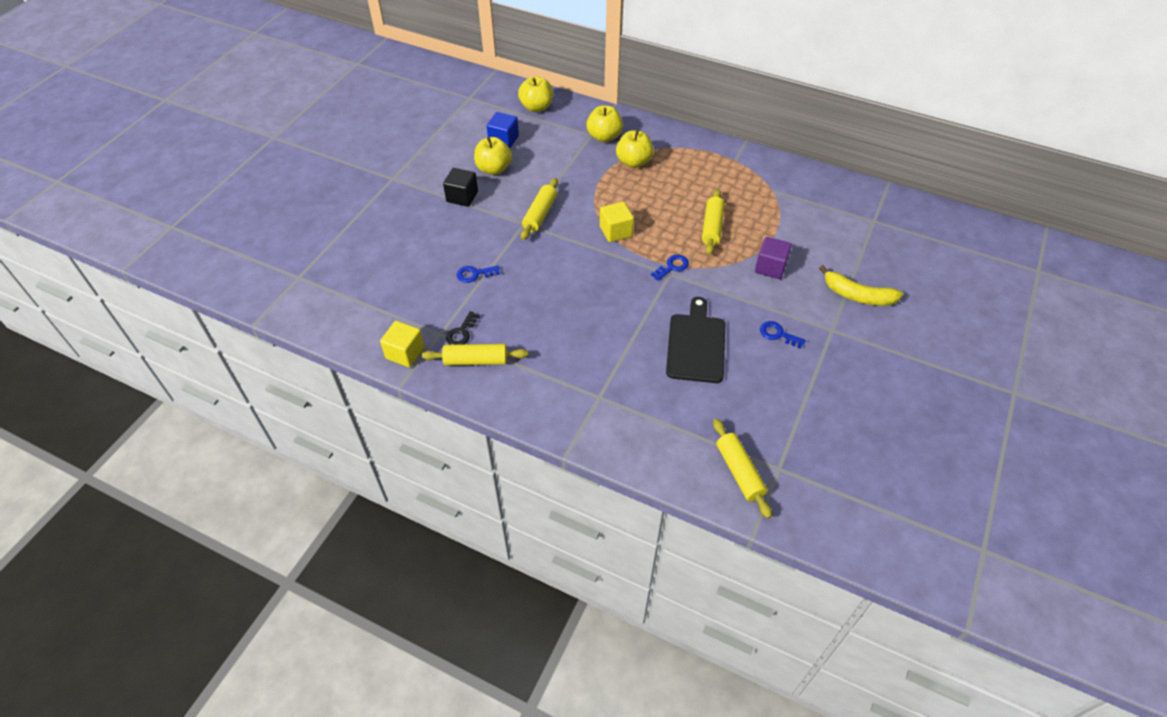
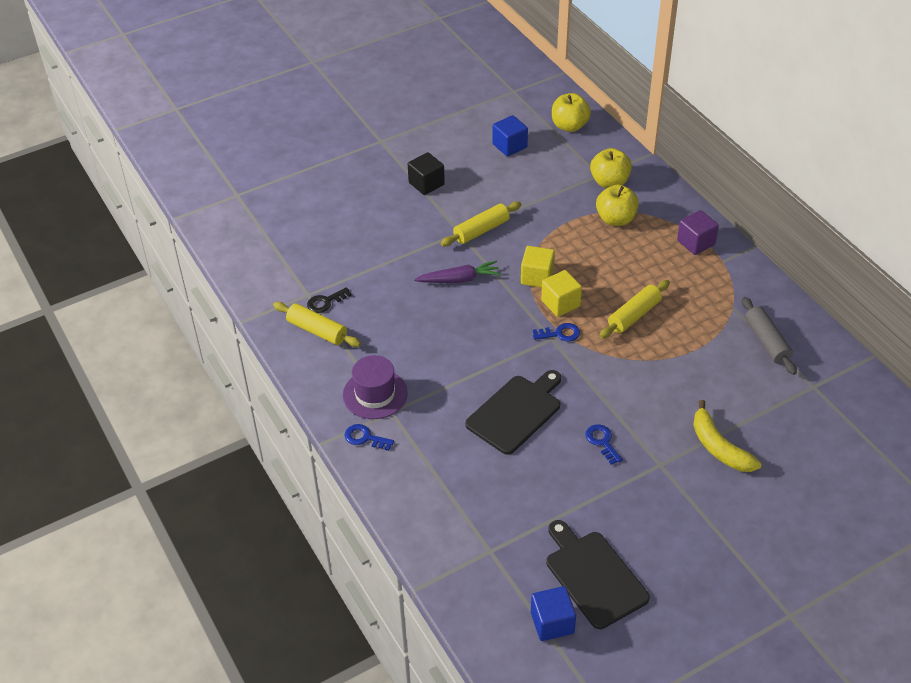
camera: 35 degrees right, 5 degrees down
(405, 353) = (268, 297): yellow cube -> yellow cube (560, 303)
(474, 274) = (378, 258): blue key -> blue key (365, 438)
(494, 169) = (476, 170): yellow apple -> none
(557, 261) = (459, 279): none -> purple carrot
(573, 389) = (375, 394): none -> purple hat
(739, 472) = (453, 534): yellow rolling pin -> none
(770, 267) = (655, 379): purple cube -> purple cube (696, 242)
(816, 204) = (766, 341): none -> grey rolling pin
(868, 443) = (593, 576): none -> black cutting board
(875, 498) = (552, 623): none -> blue cube

